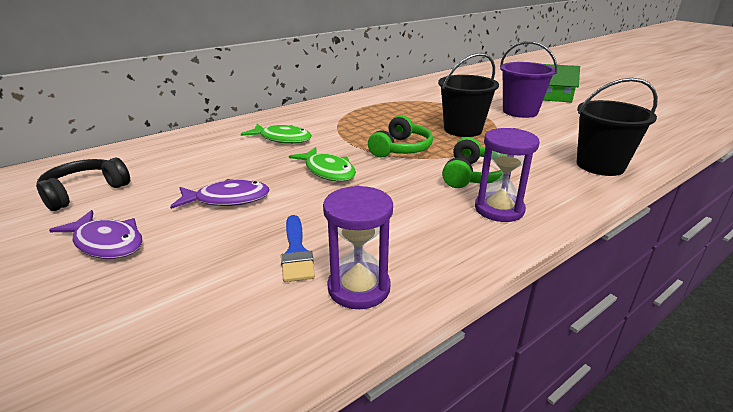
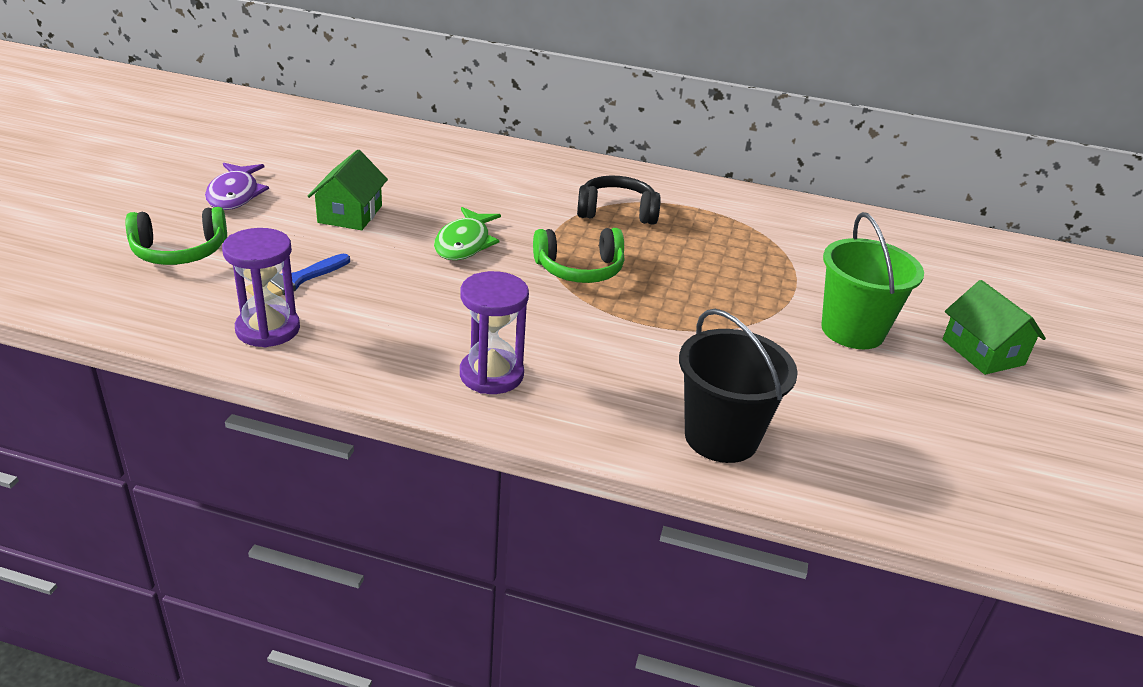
camera: 50 degrees right, 5 degrees up
(84, 192) = (297, 148): black headphones -> black headphones (617, 212)
(227, 199) = (350, 214): purple fish -> green house
(282, 139) = (511, 190): green fish -> none
(463, 130) = (703, 297): black bucket -> none
(473, 176) = (562, 338): green headphones -> green headphones (180, 251)
(520, 111) = (852, 331): purple bucket -> green bucket

